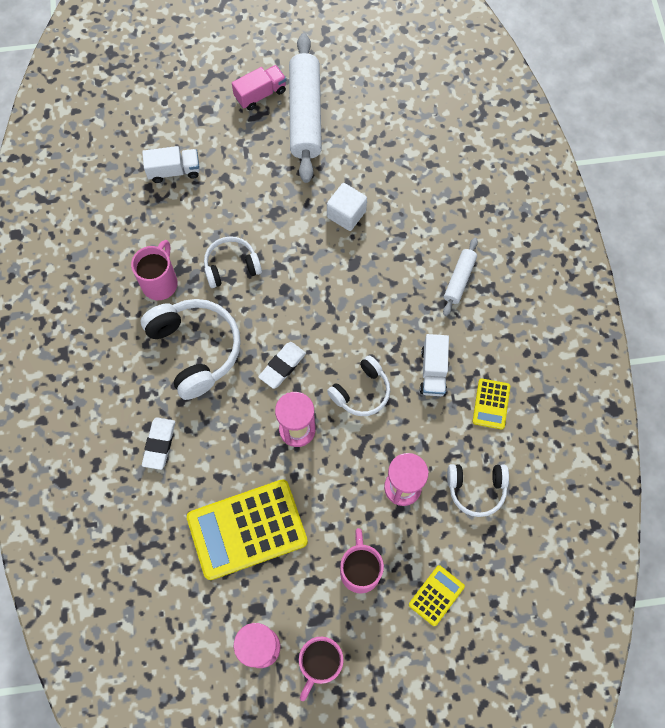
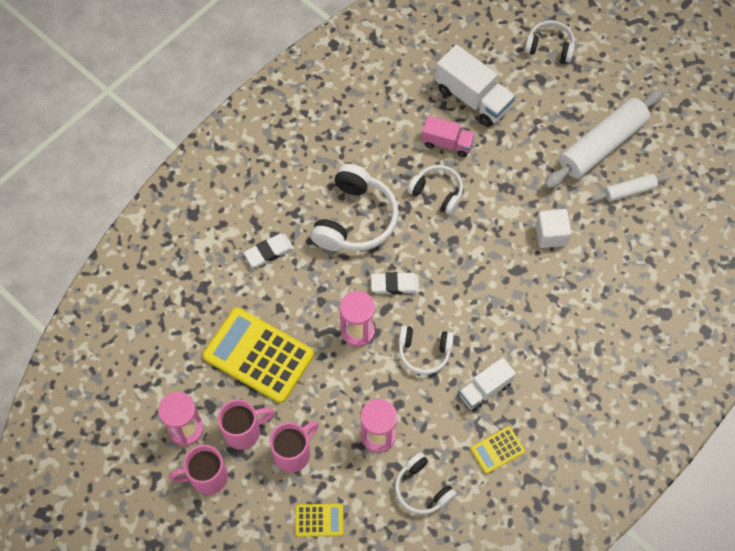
camera: 50 degrees right, 5 degrees down
(160, 282) = (383, 158): pink mug -> pink mug (244, 431)
(174, 171) = (473, 98): white truck -> white truck, size x1.59
(184, 79) = (549, 46): none -> white headphones
(260, 94) = (588, 103): pink truck -> pink truck (447, 143)
(459, 279) = (575, 352): white rolling pin -> white rolling pin (629, 191)

